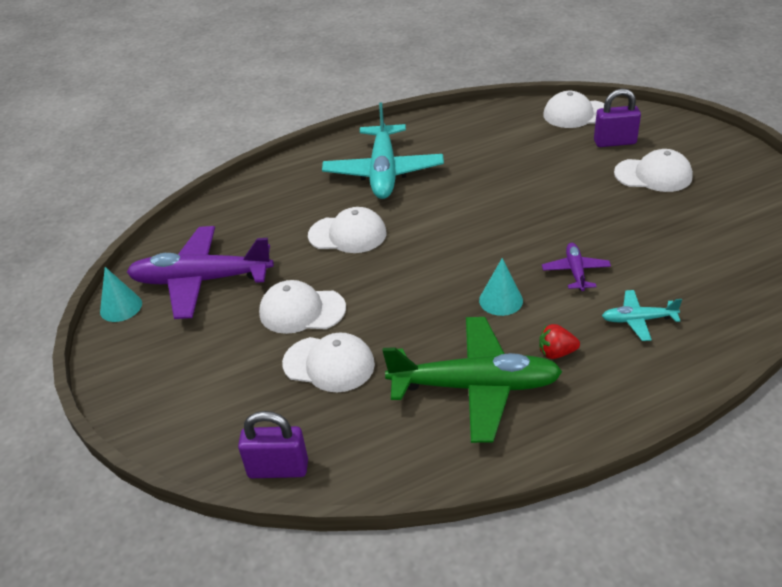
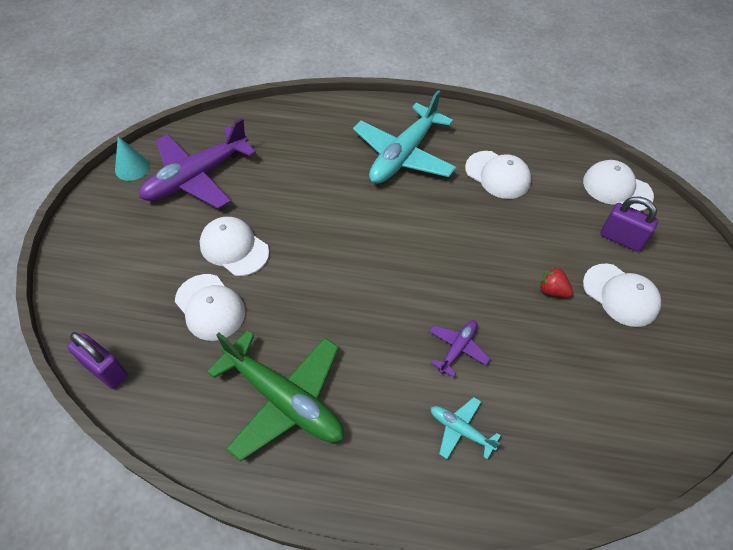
camera: 30 degrees right, 15 degrees up
(201, 280) = (196, 177): purple plane -> purple plane turned 75 degrees counterclockwise
(347, 234) = (324, 199): white cap -> white cap (498, 175)
(501, 300) = (375, 335): turquoise cone -> none
(556, 353) = (369, 414): red strawberry -> red strawberry (552, 290)

